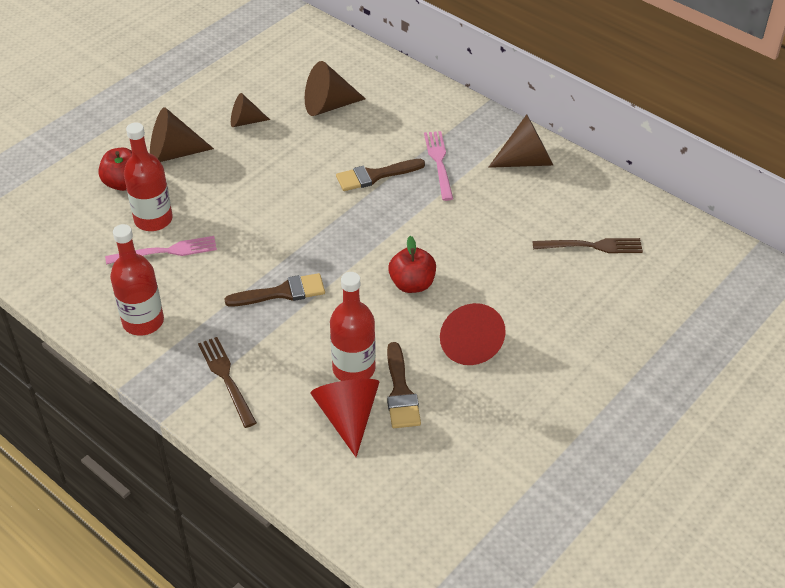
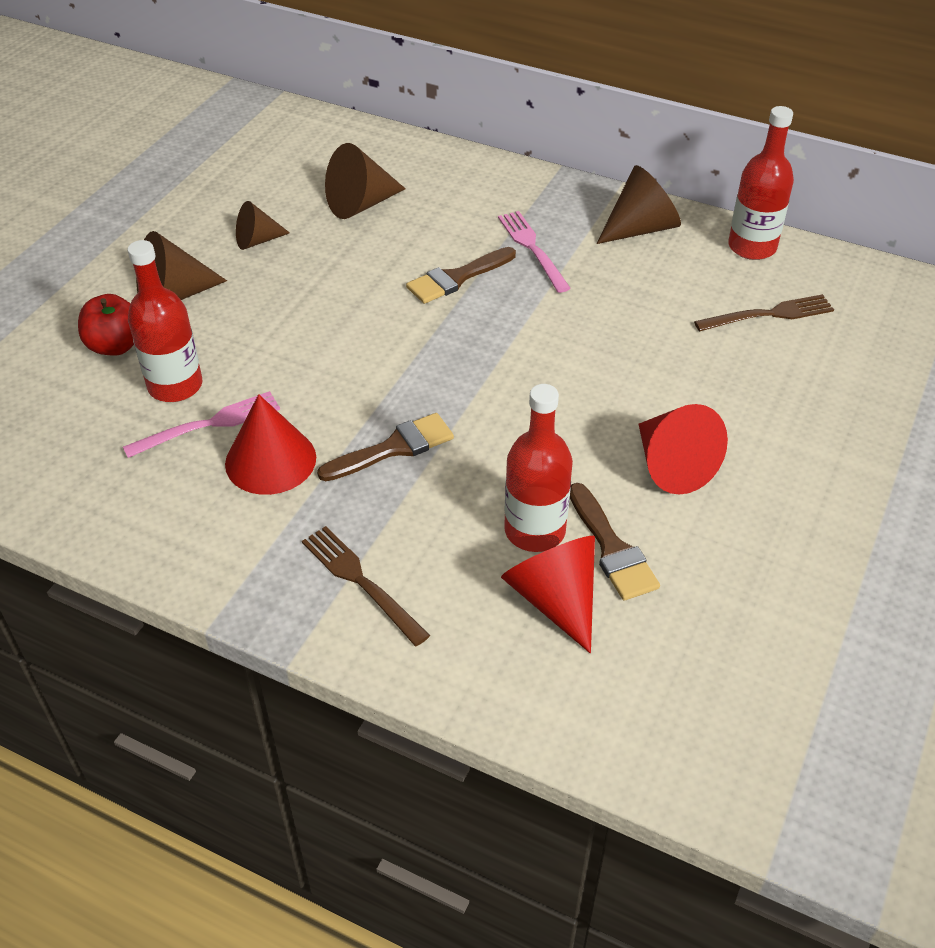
camera: 15 degrees left, 0 degrees up
(143, 321) = (209, 527): red bottle -> red bottle (752, 247)
(198, 284) = (270, 460): none -> red cone
(412, 284) = (564, 404): red apple -> none

